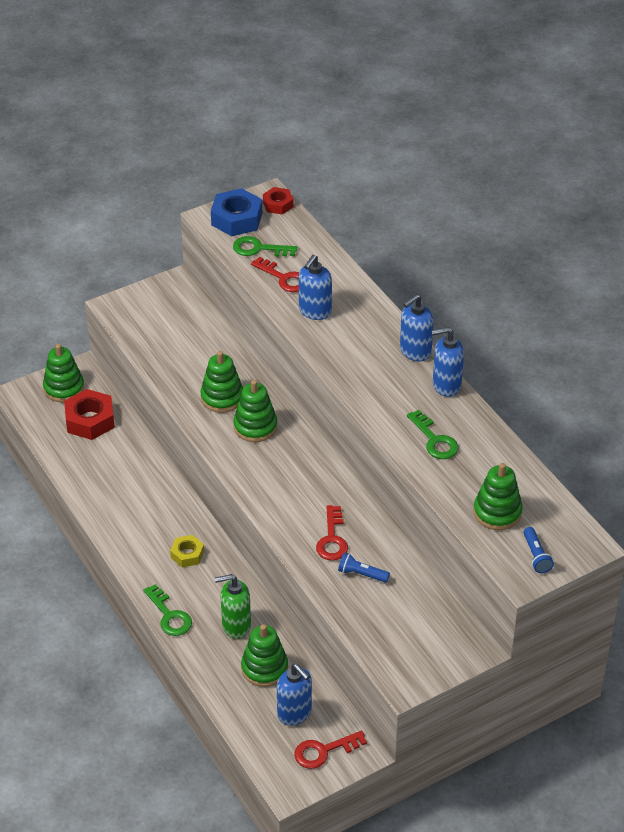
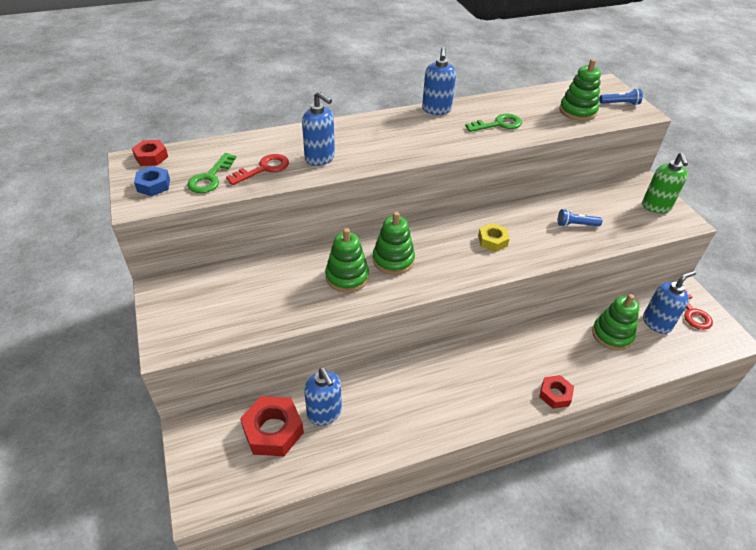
camera: 80 degrees left, 0 degrees up
(64, 388) = (211, 451): green stacking toy -> none
(169, 615) = (555, 394): green key -> red nut
(187, 554) = (479, 370): yellow nut -> yellow nut (492, 241)
(236, 626) = (566, 347): green soap dispenser -> green soap dispenser (656, 207)
(237, 219) = (153, 185): blue nut -> blue nut, size x0.59
(332, 539) = (537, 234): red key -> none
(361, 574) = (576, 224): blue flashlight -> blue flashlight turned 60 degrees clockwise
(415, 351) = (392, 117): blue soap dispenser -> blue soap dispenser (324, 413)

